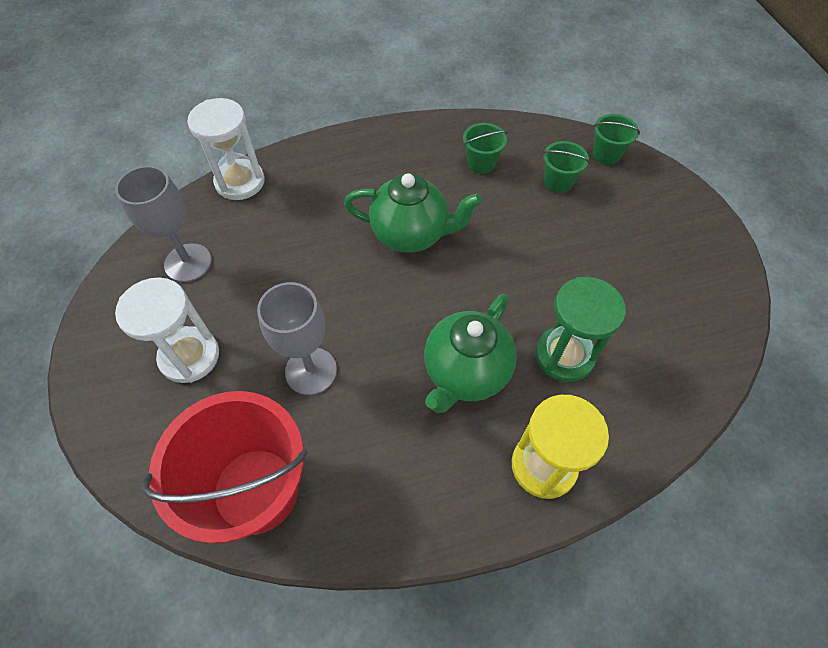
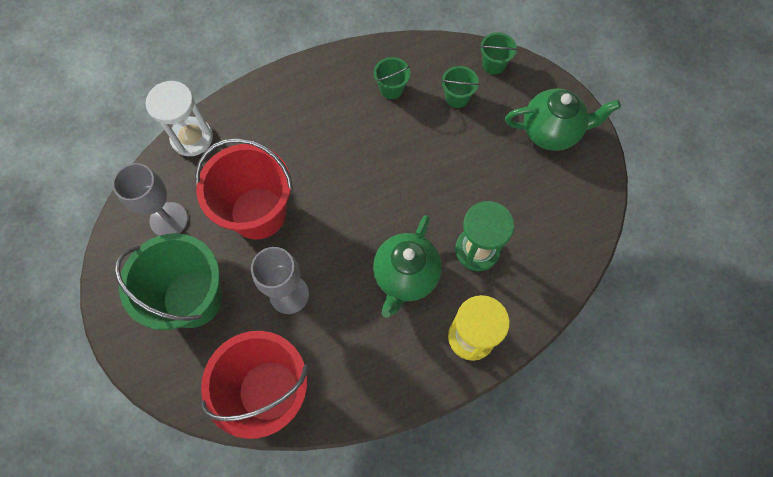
camera: 10 degrees left, 10 degrees up
(189, 356) = (192, 298): white hourglass -> green bucket
(295, 271) = (258, 213): none -> red bucket
(411, 234) = (345, 165): green teapot -> green teapot (551, 132)

